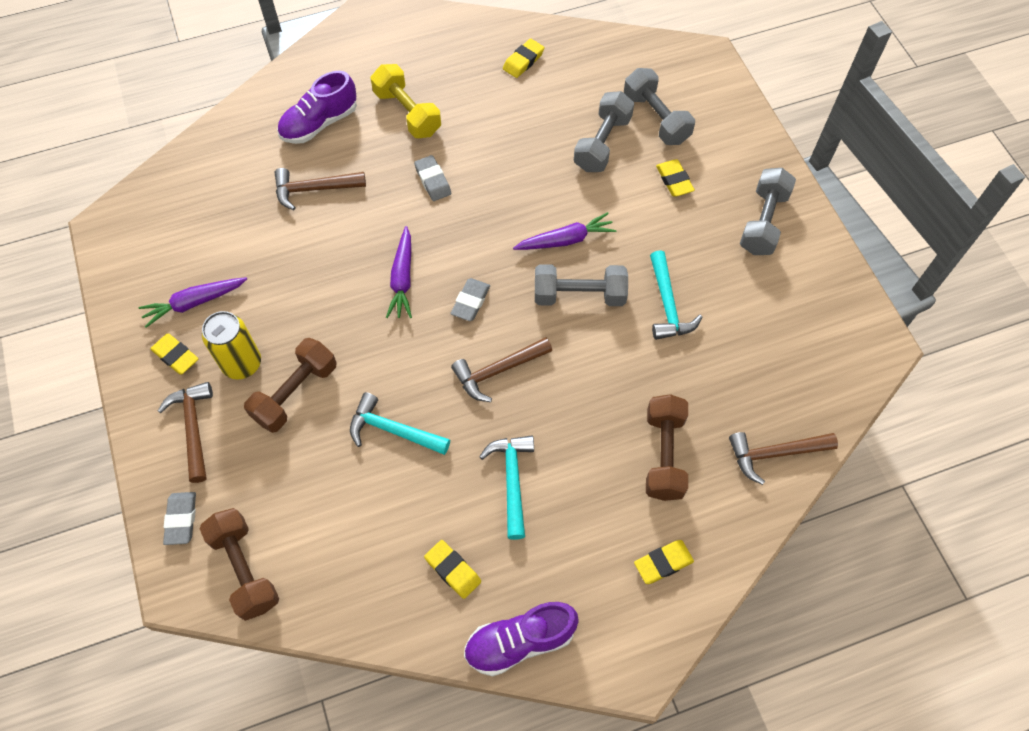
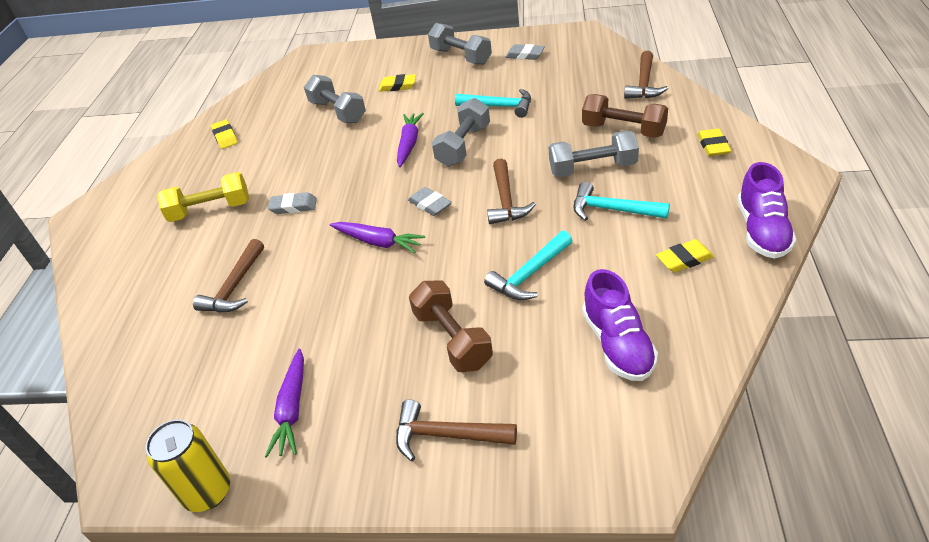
camera: 60 degrees left, 20 degrees down
(175, 356) = (347, 438): yellow eraser -> none
(181, 519) = (555, 466): grey eraser -> grey eraser (525, 55)
(242, 363) = (393, 378): yellow can -> yellow can (207, 492)
(245, 569) = (635, 415): brown dumbbell -> none
(319, 123) = (165, 270): purple shoe -> purple shoe (618, 344)
(656, 118) = (338, 84): grey dumbbell -> grey dumbbell (593, 168)

